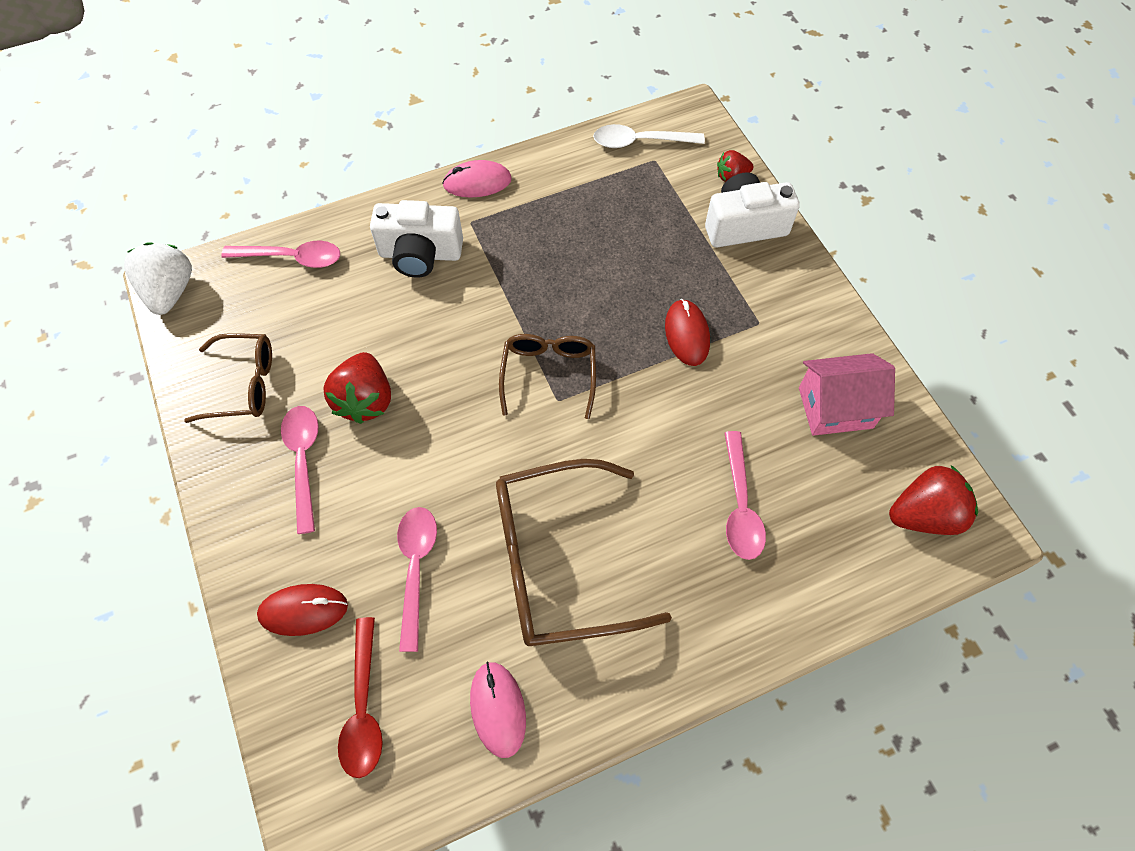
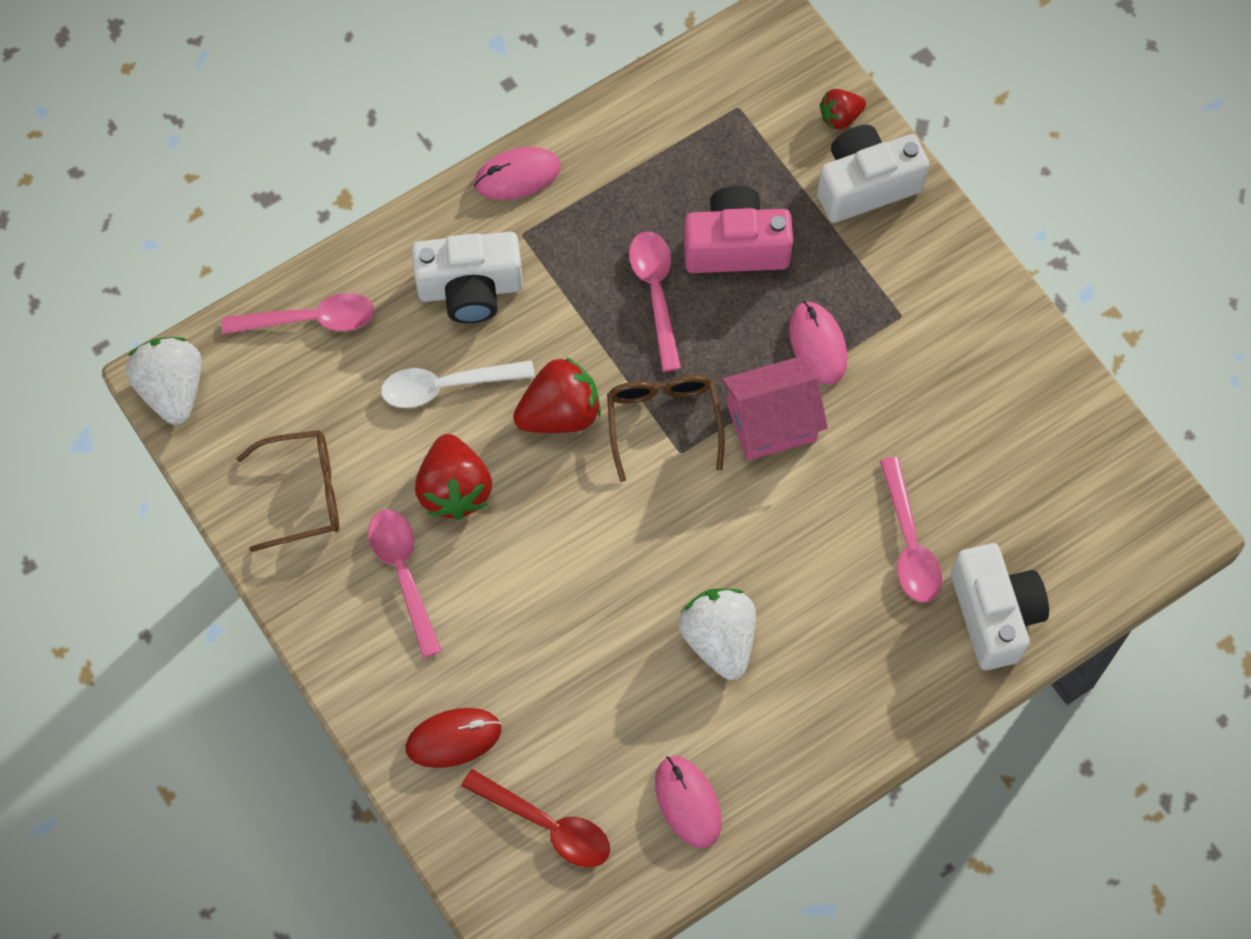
camera: 10 degrees left, 5 degrees up
(364, 707) = (547, 825): red spoon -> red spoon turned 45 degrees counterclockwise
(416, 569) = (564, 673): pink spoon -> pink spoon (656, 294)
(558, 562) = (719, 640): brown glasses -> white strawberry
(634, 254) = (735, 246): none -> pink camera
(640, 142) = (715, 83): white spoon -> white spoon (447, 386)
(687, 334) = (817, 344): red mouse -> pink mouse
(808, 581) = (994, 614): none -> white camera
(835, 408) = (1002, 409): pink house -> pink house (771, 422)
(924, 514) = (1112, 519): red strawberry -> red strawberry (560, 413)

